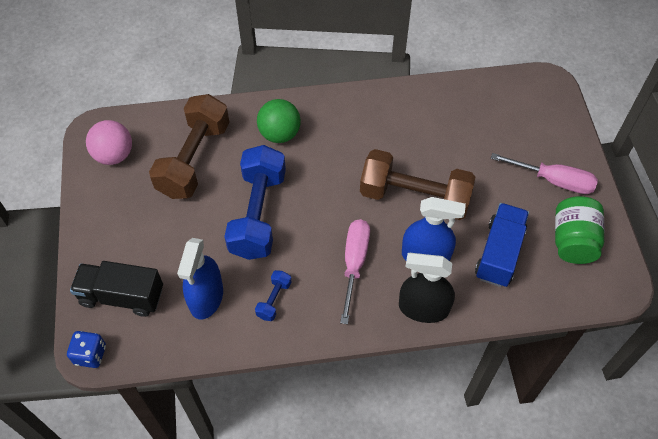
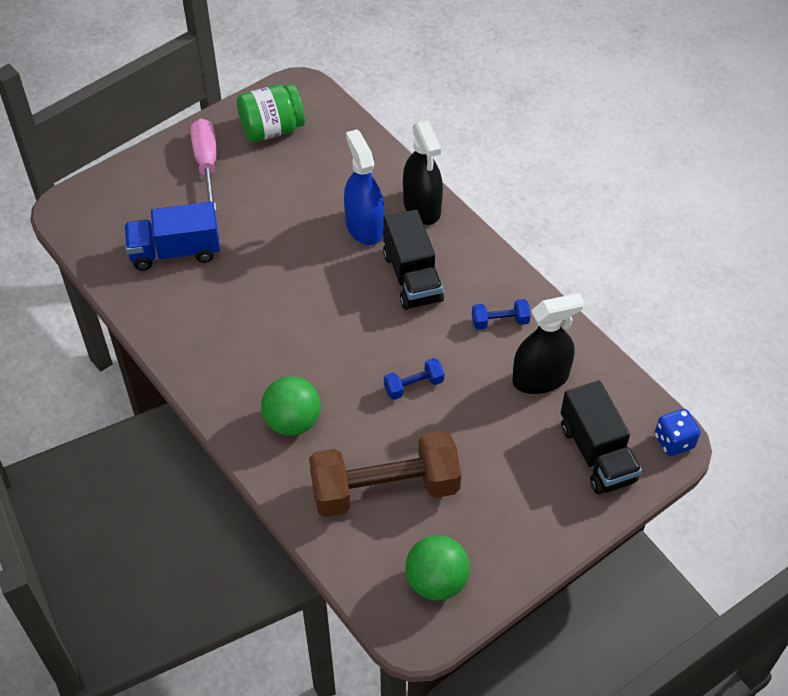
camera: 120 degrees left, 5 degrees down
(114, 155) = (436, 581): pink ball -> green ball
(206, 297) = (540, 378): blue spray bottle -> black spray bottle
(258, 214) = (413, 385): blue dumbbell -> blue dumbbell, size x0.43
(354, 263) = (412, 277): pink screwdriver -> black truck
(414, 197) = (299, 262): brown dumbbell -> none
(499, 253) = (323, 175): blue truck -> blue truck (175, 251)

